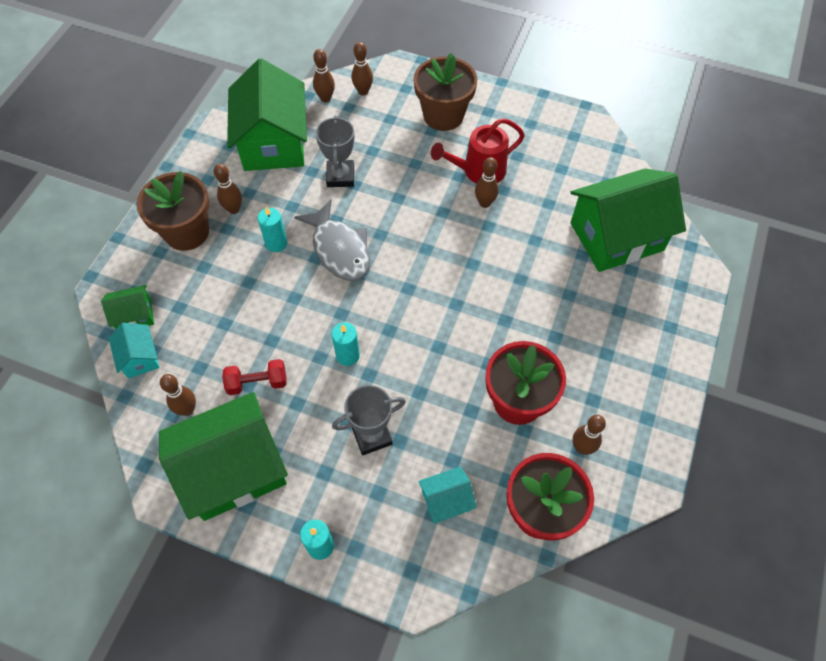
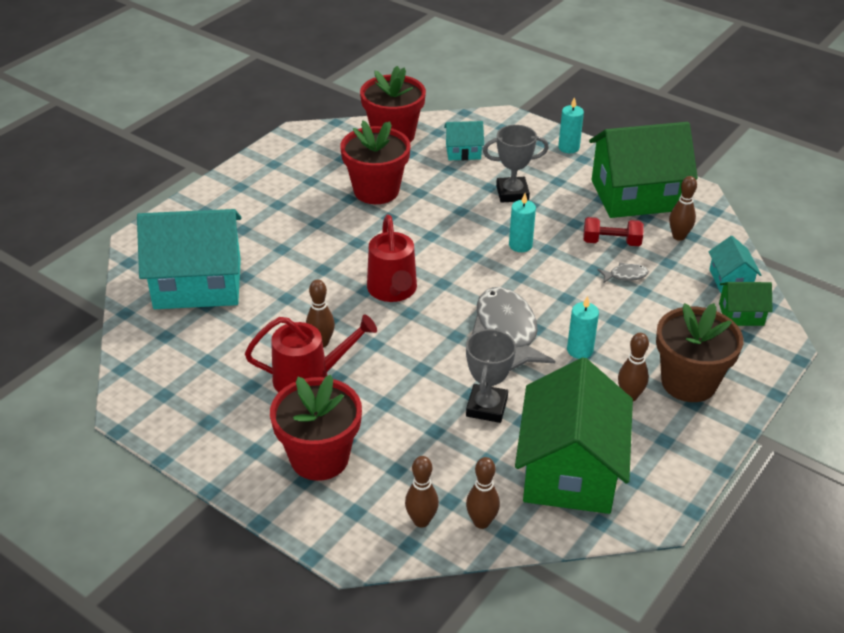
camera: 165 degrees left, 20 degrees down
(241, 339) = (625, 275): none -> grey fish
(443, 115) = (319, 458): brown flower pot -> red flower pot
(448, 269) = (393, 291): none -> red watering can
(582, 448) = (339, 158): brown bowling pin -> none
(616, 236) = (198, 284): green house -> turquoise house

